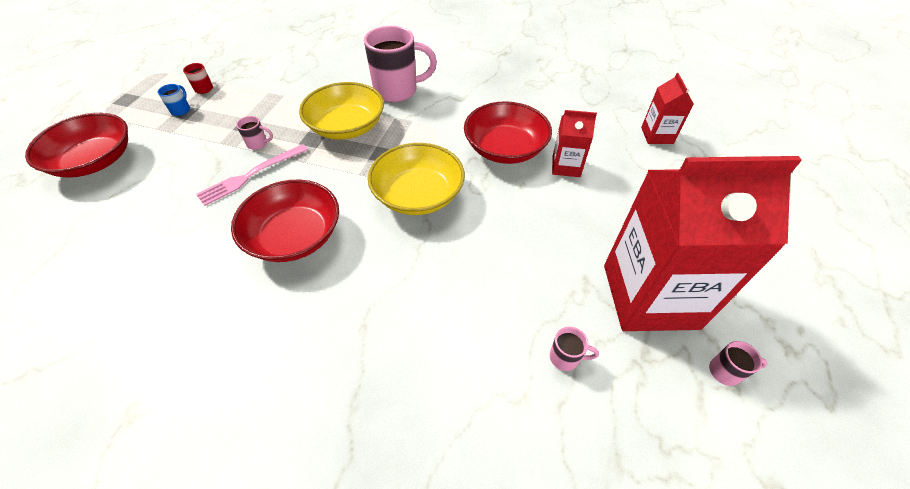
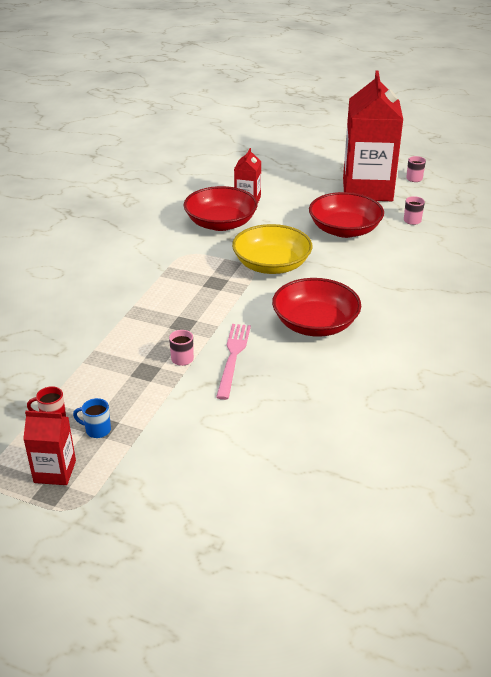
camera: 85 degrees left, 15 degrees down
(95, 161) = (187, 484): red bowl -> red bowl (344, 230)
(251, 175) = (233, 357): pink fork -> pink fork turned 135 degrees counterclockwise
(346, 127) = (168, 303): yellow bowl -> none
(398, 91) = (114, 274): pink mug -> none
(657, 135) = (218, 162): red carton -> red carton (55, 471)

